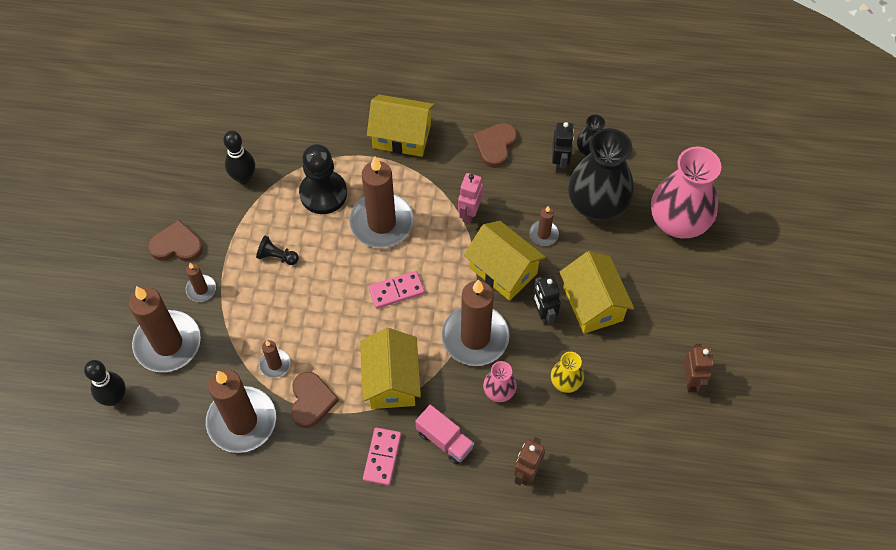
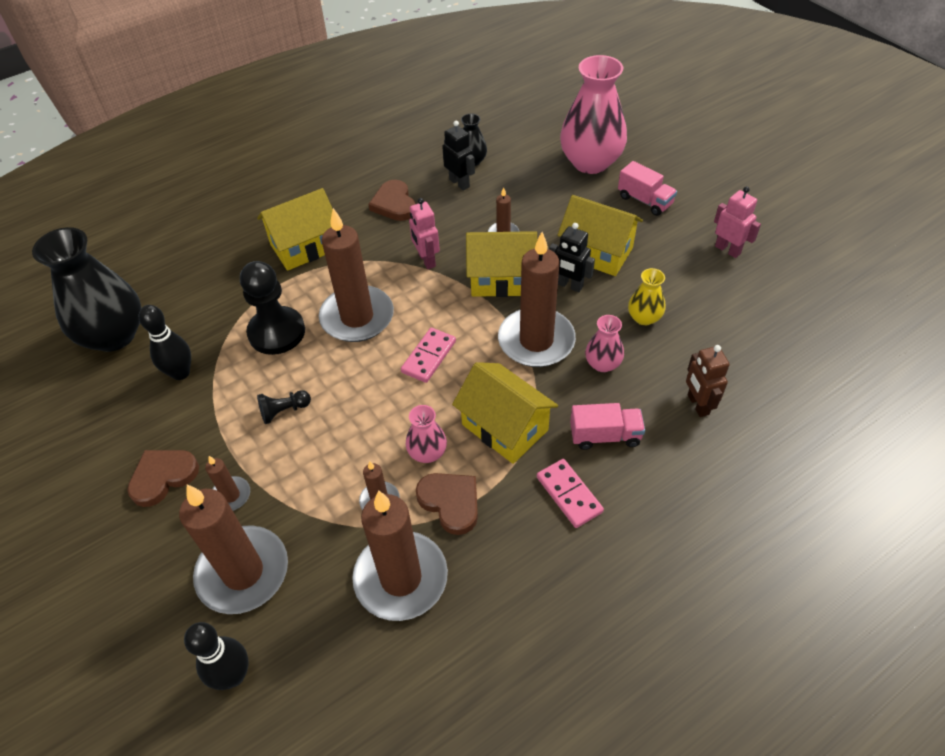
camera: 40 degrees left, 10 degrees down
(330, 357) = (427, 453): none -> pink vase
(597, 204) = (519, 189): black vase -> black vase (114, 335)
(679, 289) = (645, 200): none -> pink truck
(691, 381) = (727, 250): brown robot -> pink robot

